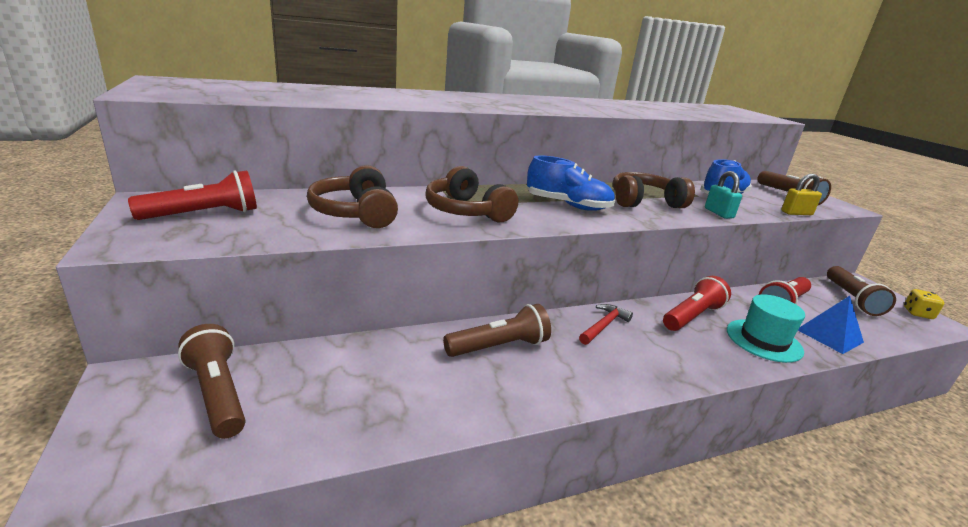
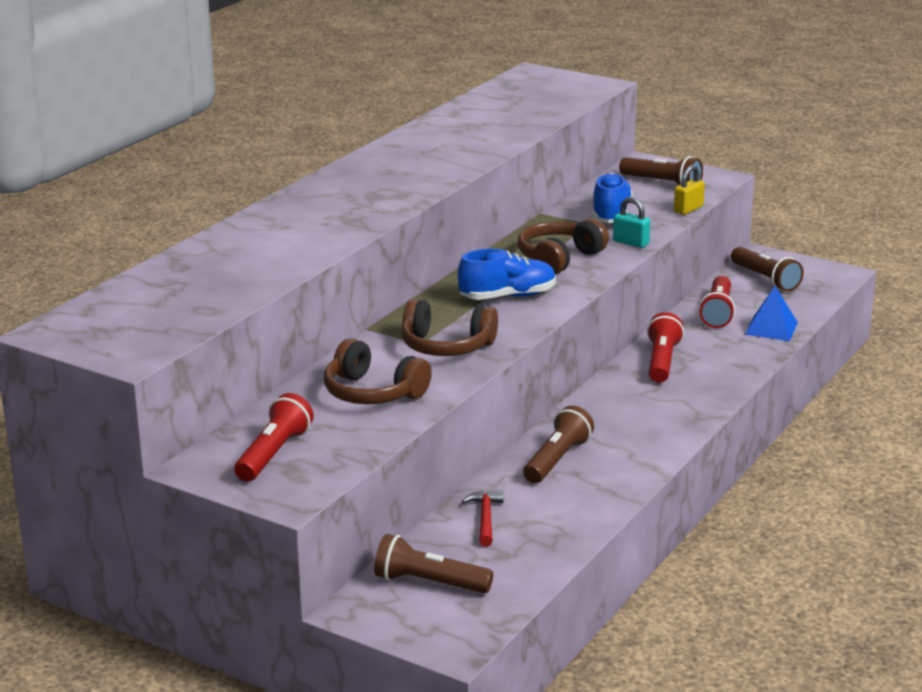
camera: 35 degrees left, 0 degrees up
(604, 325) = (608, 404): red hammer -> red hammer (485, 518)
(763, 340) = (730, 357): turquoise hat -> none
(917, 313) = (821, 270): yellow dice -> none

